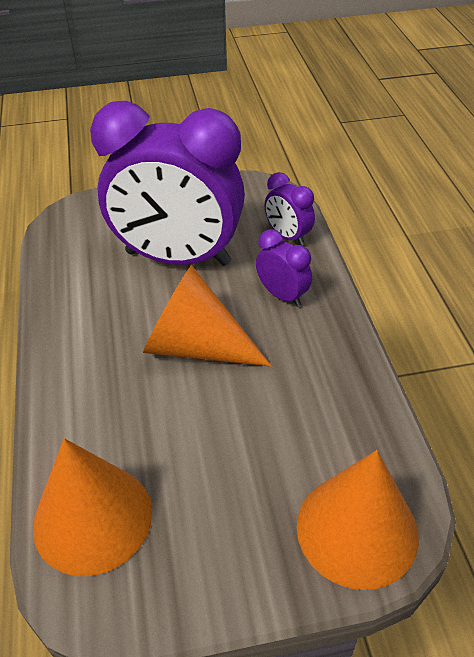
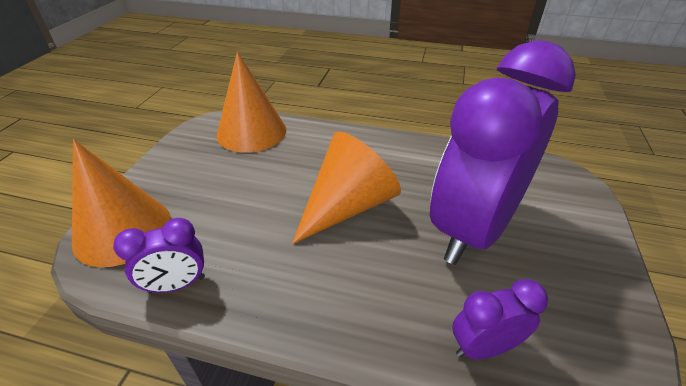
camera: 115 degrees right, 5 degrees down
(282, 295) = (376, 291): purple clock -> purple clock (177, 284)

